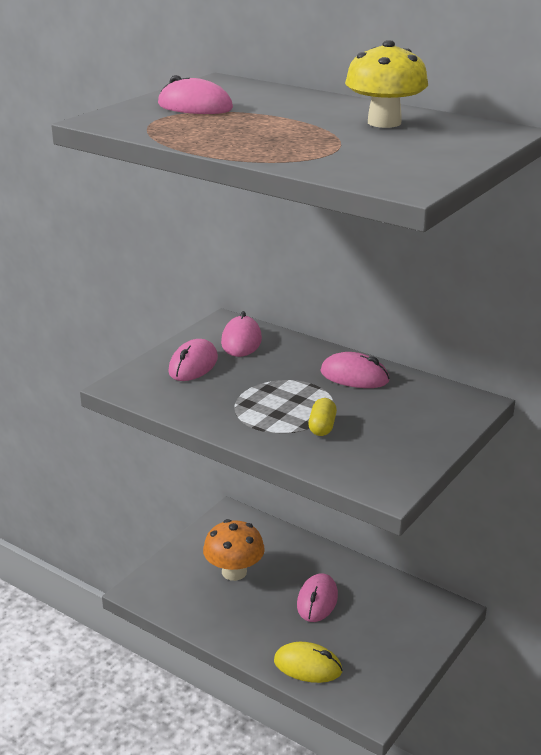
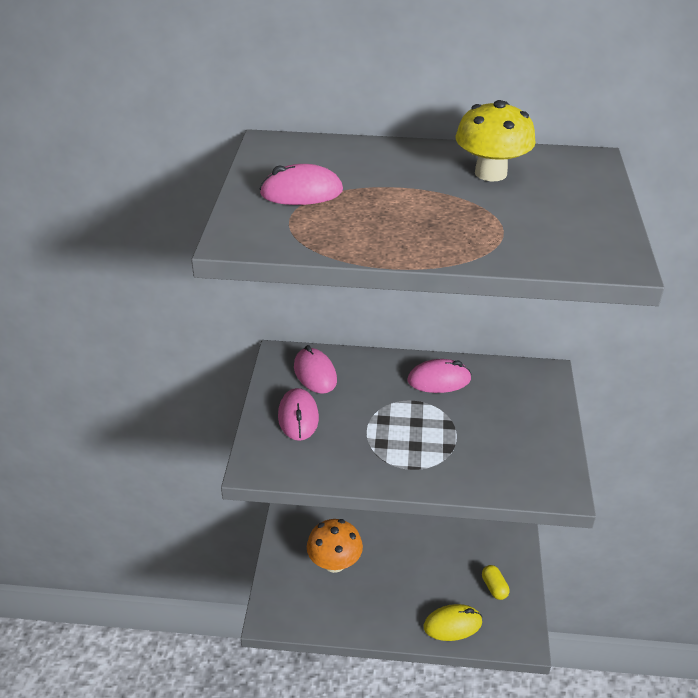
camera: 30 degrees left, 10 degrees up
(317, 601) = (417, 560): pink mouse -> none
(322, 427) = (461, 445): yellow capsule -> yellow capsule (494, 587)

